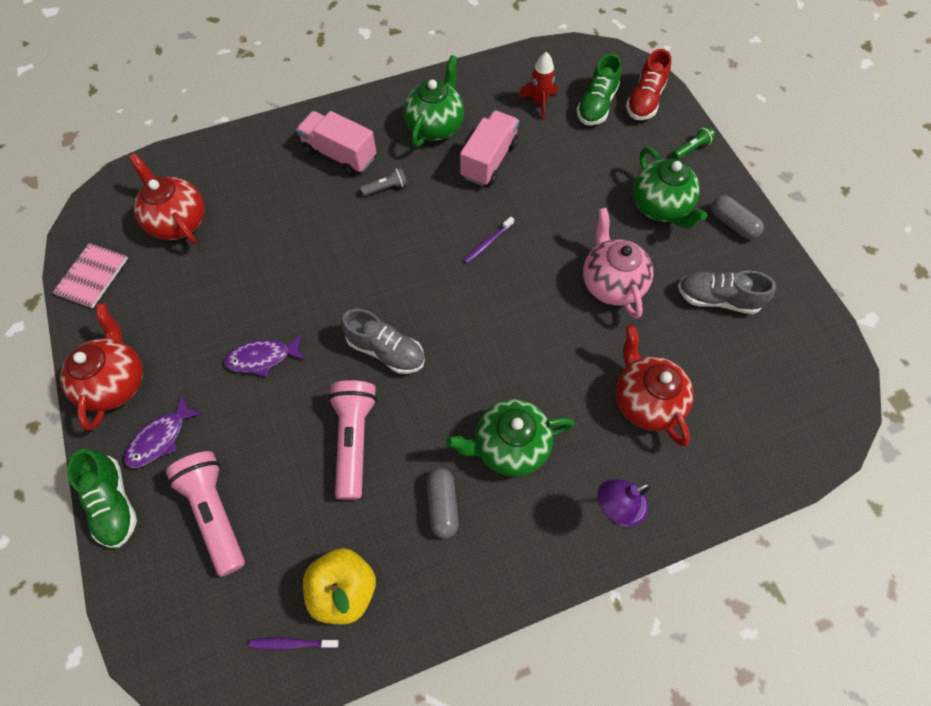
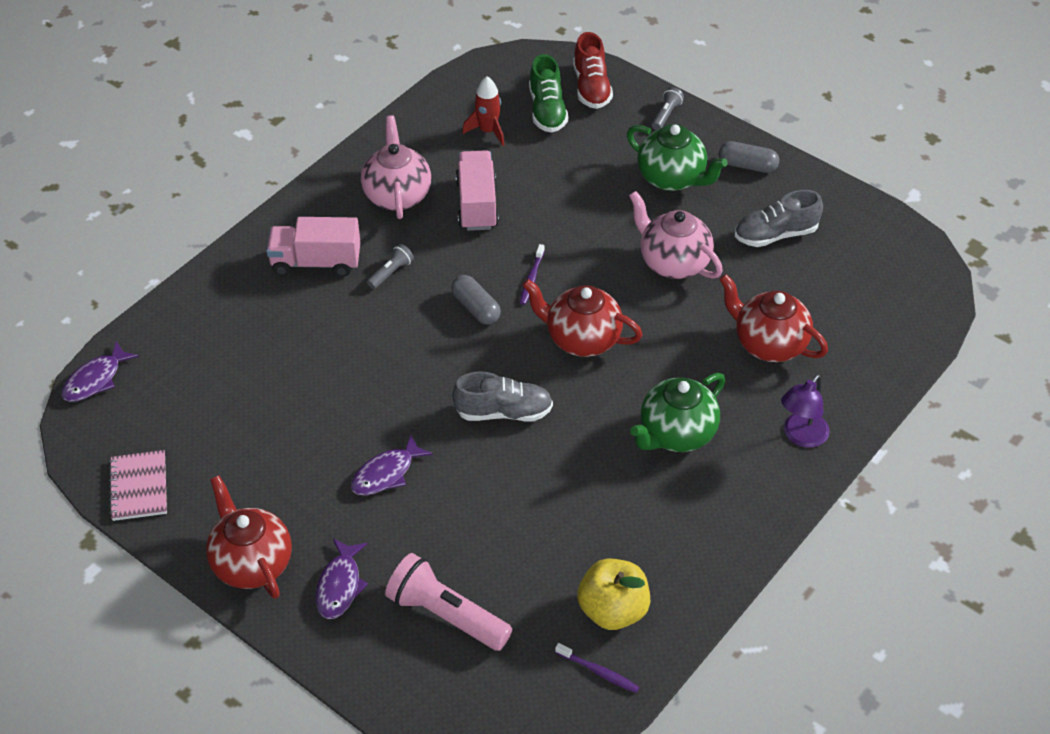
camera: 30 degrees left, 15 degrees down
(114, 503) = (338, 657): green shoe -> none
(129, 176) = (95, 379): none -> purple fish
(178, 221) = (191, 397): red teapot -> red teapot (581, 339)
(292, 643) = (598, 671): purple toothbrush -> purple toothbrush turned 120 degrees counterclockwise
(354, 439) = (530, 496): pink flashlight -> none
(435, 126) = (397, 195): green teapot -> pink teapot
(442, 505) = (651, 507): grey capsule -> grey capsule (476, 308)
(691, 149) = (666, 115): green flashlight -> grey flashlight

